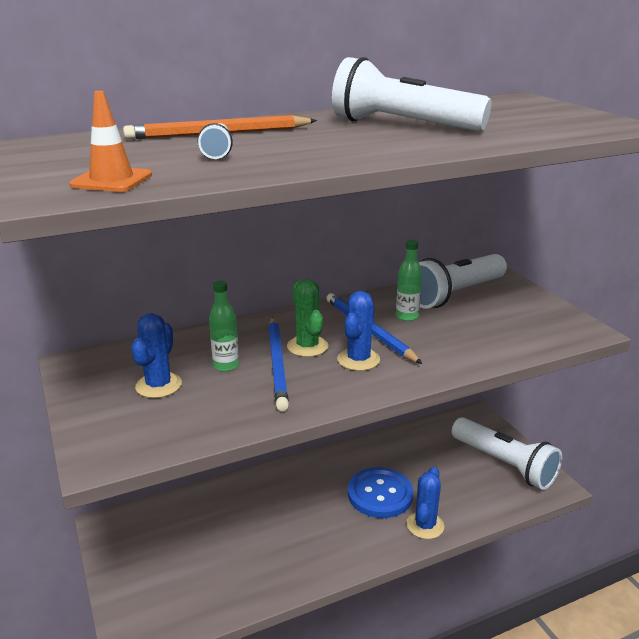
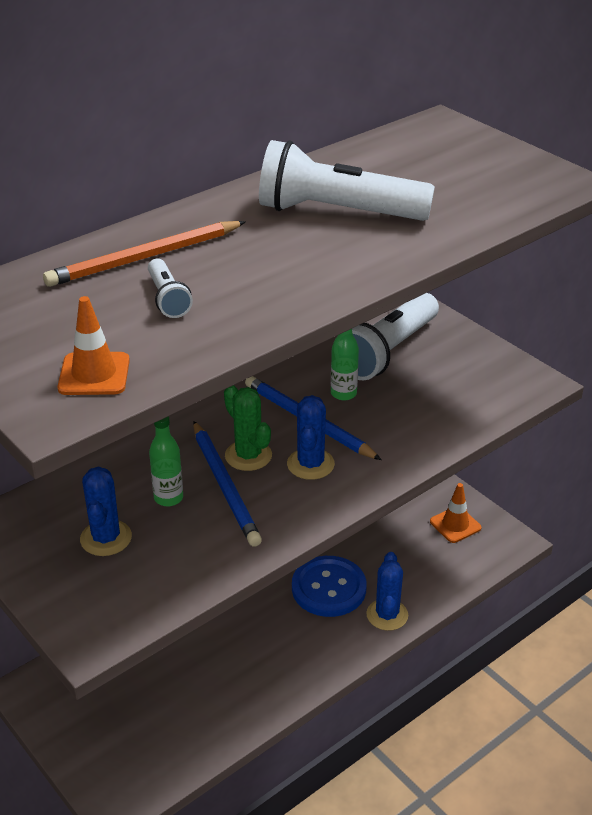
camera: 15 degrees left, 10 degrees up
(504, 464) = (455, 525): white flashlight -> orange traffic cone

